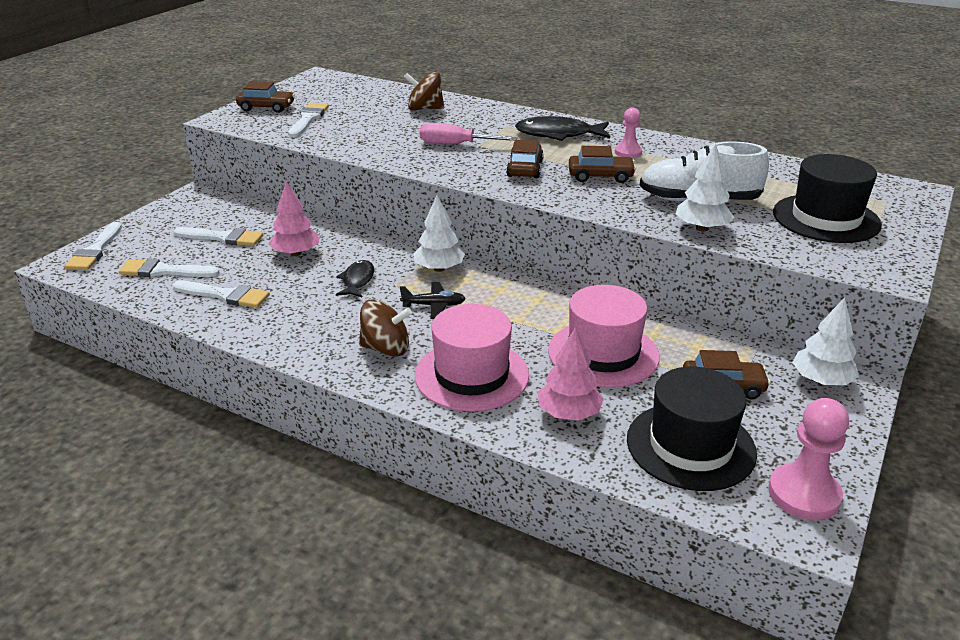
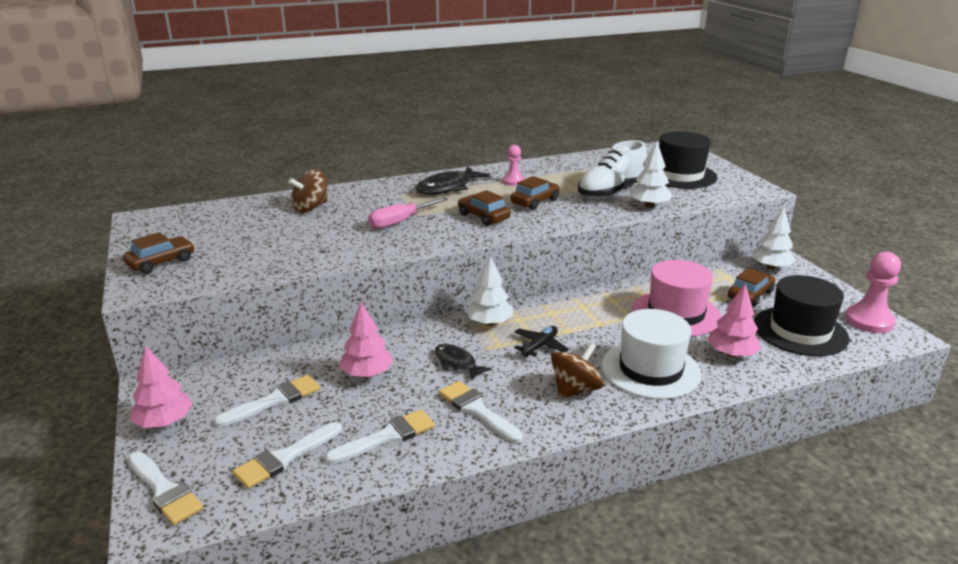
camera: 50 degrees left, 5 degrees down
(161, 217) = (164, 422): none -> pink tree
(308, 119) = (230, 254): white brush -> white brush (477, 410)
(471, 375) = (650, 369): pink hat -> white hat

